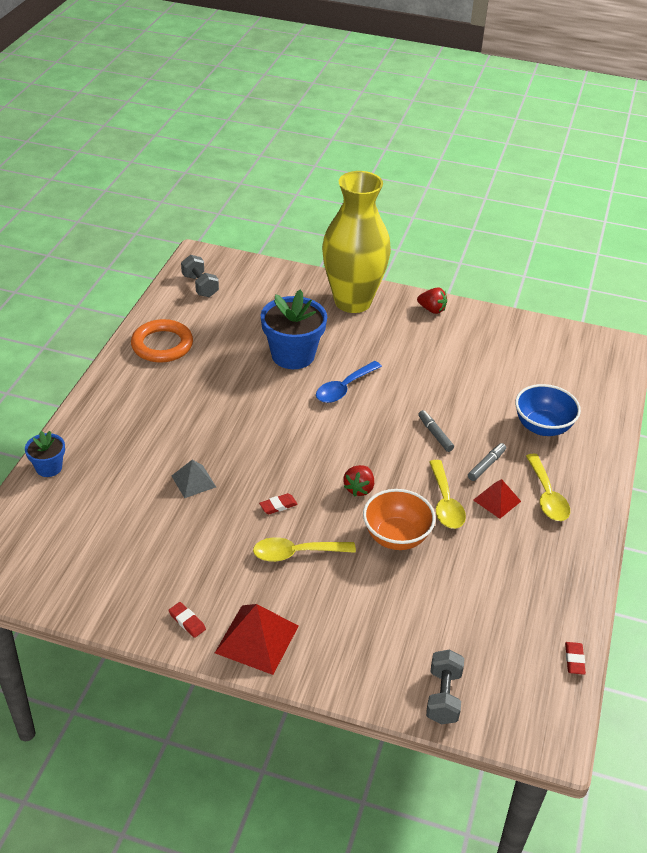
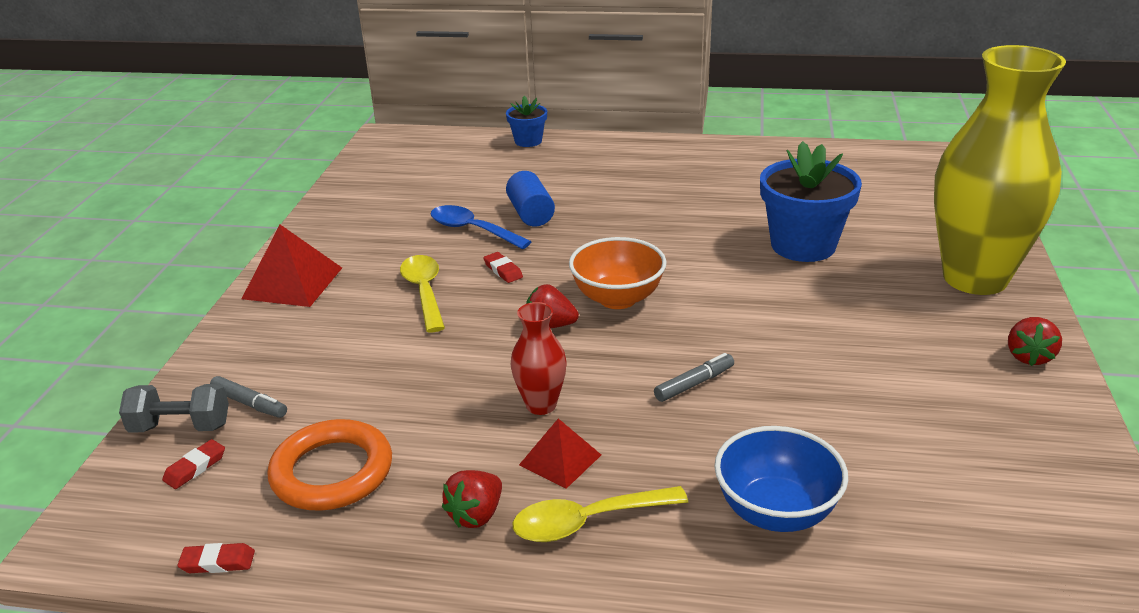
camera: 85 degrees right, 10 degrees down
(162, 345) = (760, 162): orange ring -> orange ring (332, 472)
(187, 621) = (321, 240): red eraser -> red eraser (195, 467)
(193, 481) = (530, 214): grey pyramid -> blue cylinder
(200, 286) = (899, 166): grey dumbbell -> none
(344, 388) = (756, 292): blue spoon -> blue spoon (472, 230)
(396, 537) = (463, 365): orange bowl -> orange bowl (617, 298)
(445, 503) = (541, 405): yellow spoon -> red vase
(486, 465) = (641, 444): grey marker -> grey marker (249, 404)
(540, 540) = (476, 515): none -> red strawberry

